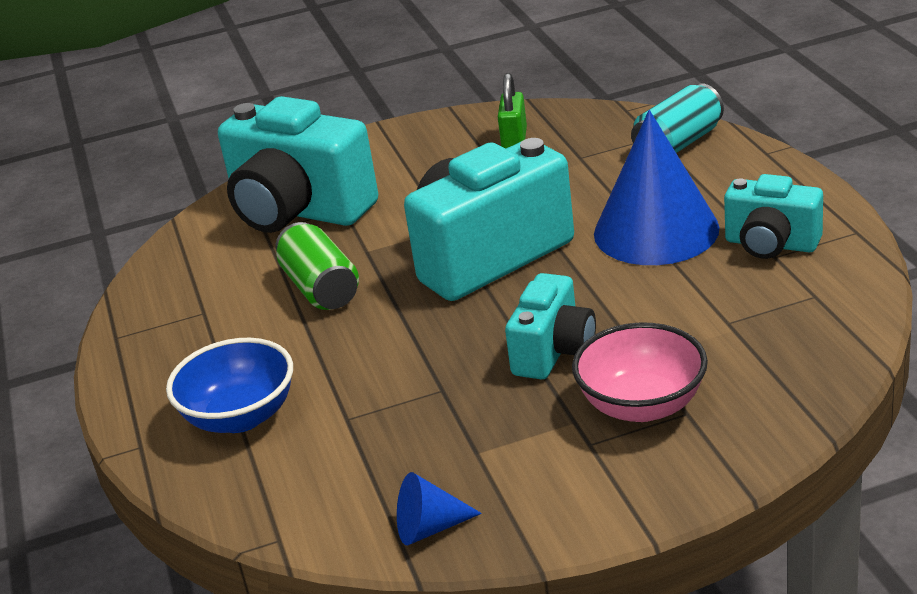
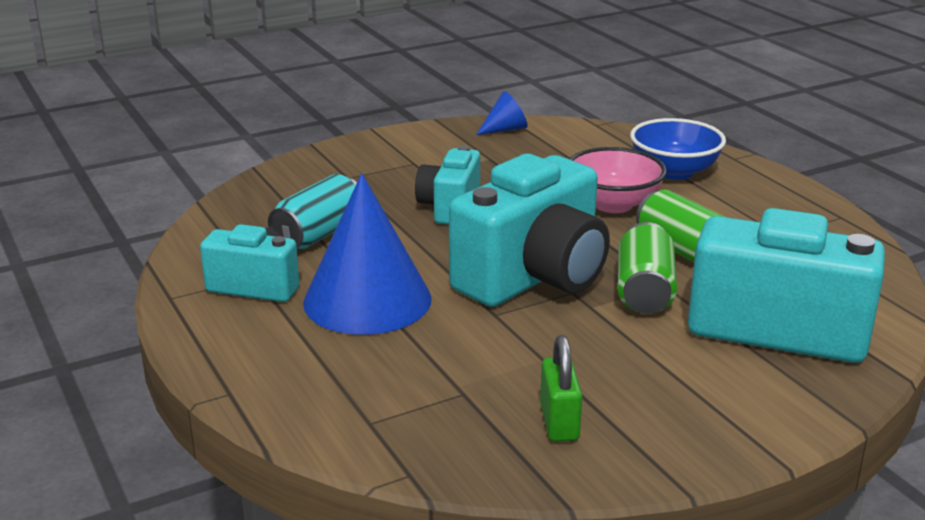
camera: 165 degrees right, 5 degrees down
(390, 242) = (644, 291): none -> green can
(642, 405) = (379, 180): pink bowl -> pink bowl (613, 204)
(678, 144) = (337, 408): turquoise can -> turquoise can (319, 234)

